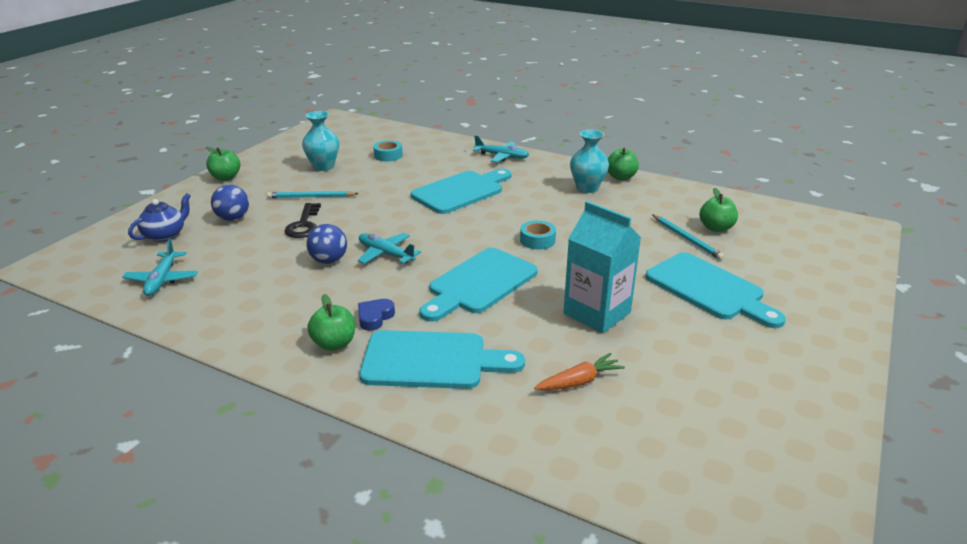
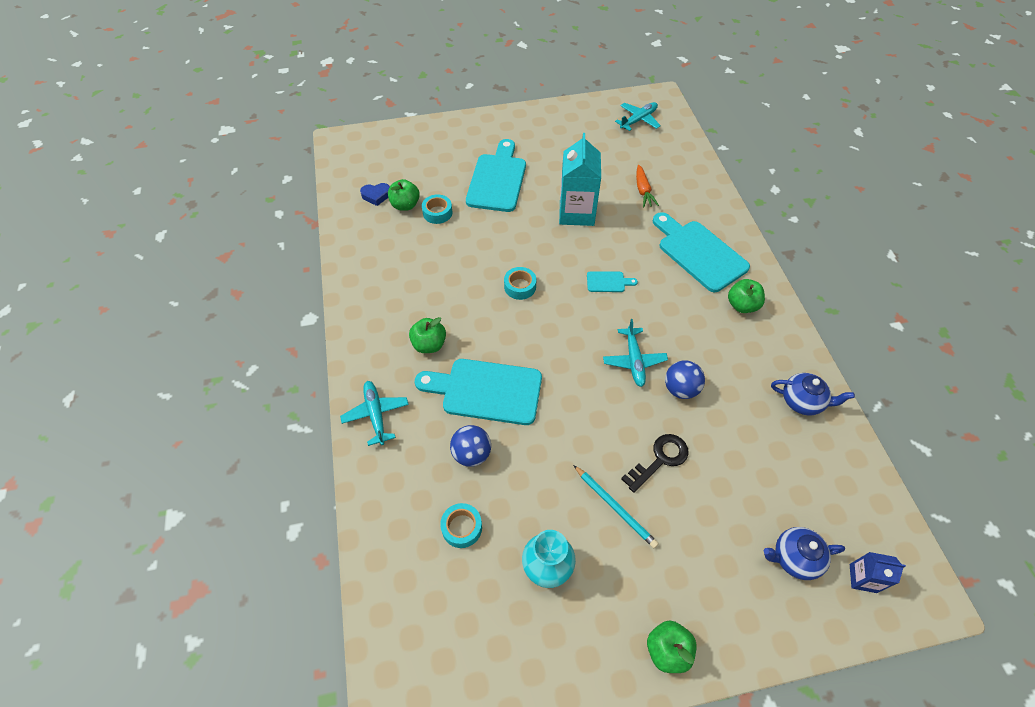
camera: 130 degrees left, 25 degrees up
(105, 250) = (862, 578): none -> blue carton
(162, 280) = (825, 475): turquoise plane -> turquoise plane (638, 120)
(211, 310) = (802, 401): none -> blue teapot
(233, 218) = (714, 532): blue ball -> blue ball (471, 454)
(375, 317) = (700, 306): blue heart -> blue heart (376, 196)
(479, 283) = (608, 282): turquoise cutting board -> turquoise cutting board, size x0.45
(579, 381) = (643, 190): orange carrot -> orange carrot turned 120 degrees counterclockwise
(587, 188) = (397, 306): turquoise vase -> none
(621, 177) = (353, 296): green apple -> green apple (429, 344)
(686, 239) = (437, 213): turquoise pencil -> turquoise tape

